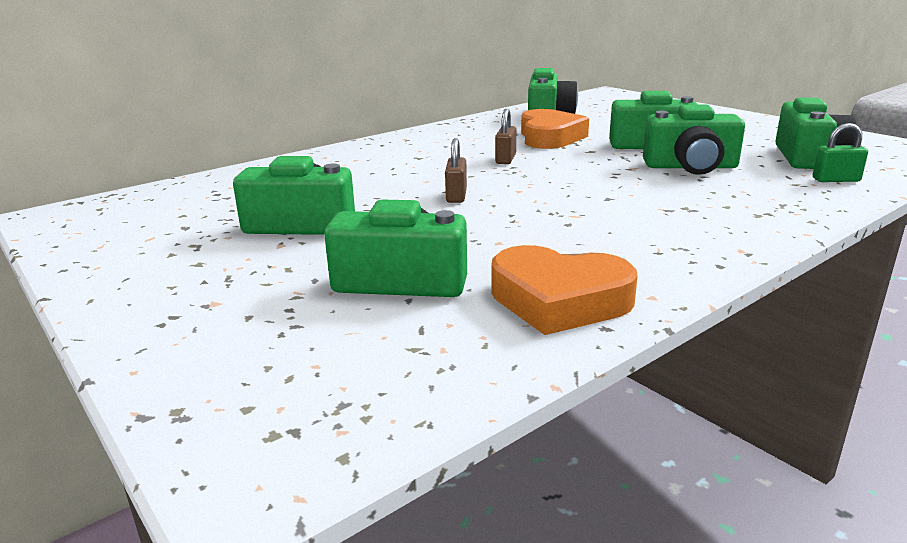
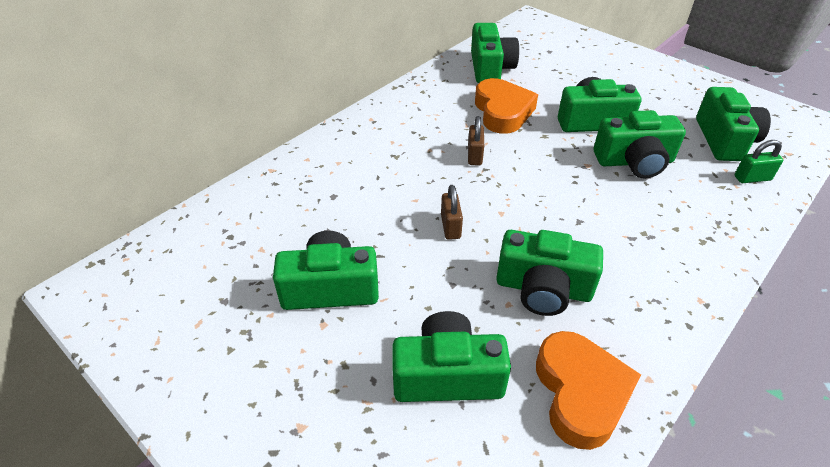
camera: 10 degrees left, 20 degrees up
(545, 235) = (543, 289): none -> green camera
(559, 300) = (580, 393): orange heart -> orange heart turned 105 degrees counterclockwise

